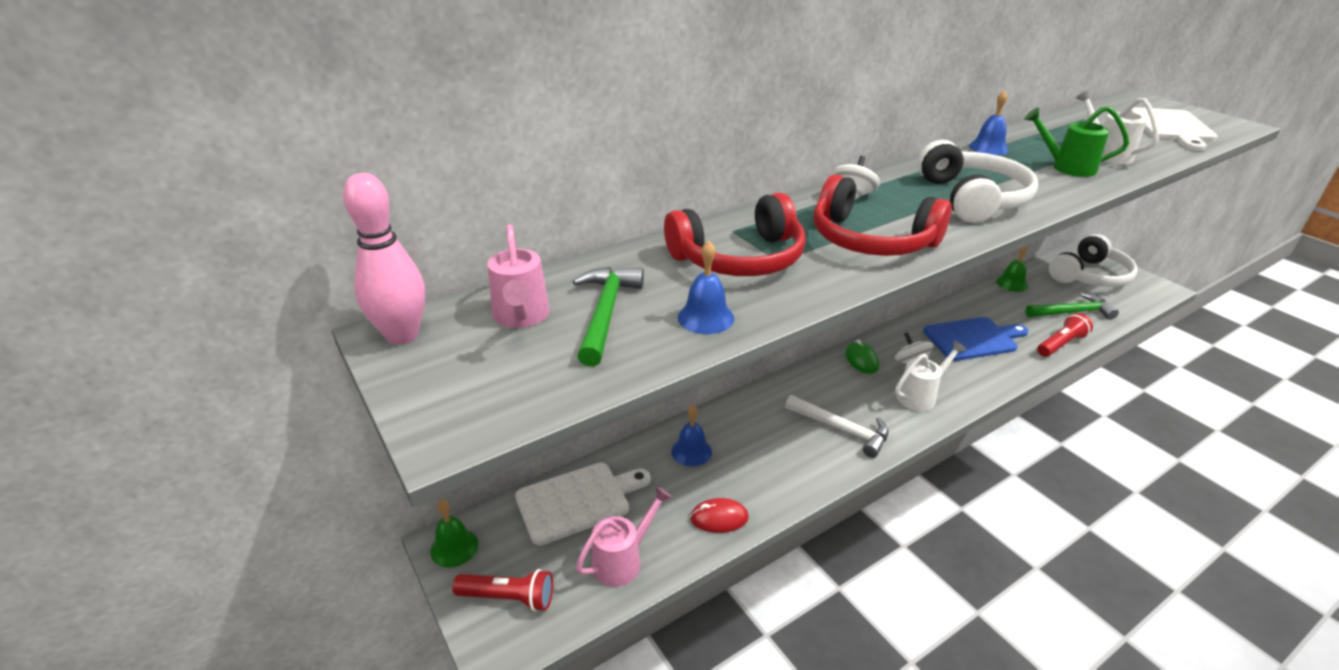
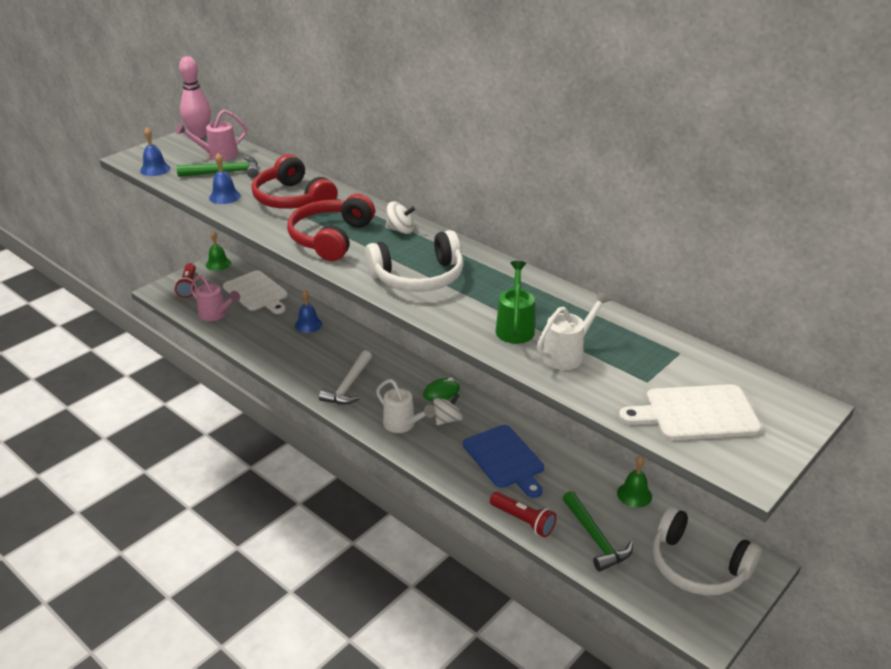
camera: 75 degrees right, 0 degrees up
(719, 518) = (252, 342): red mouse -> none
(988, 148) = (543, 290): blue bell -> blue bell (155, 169)

